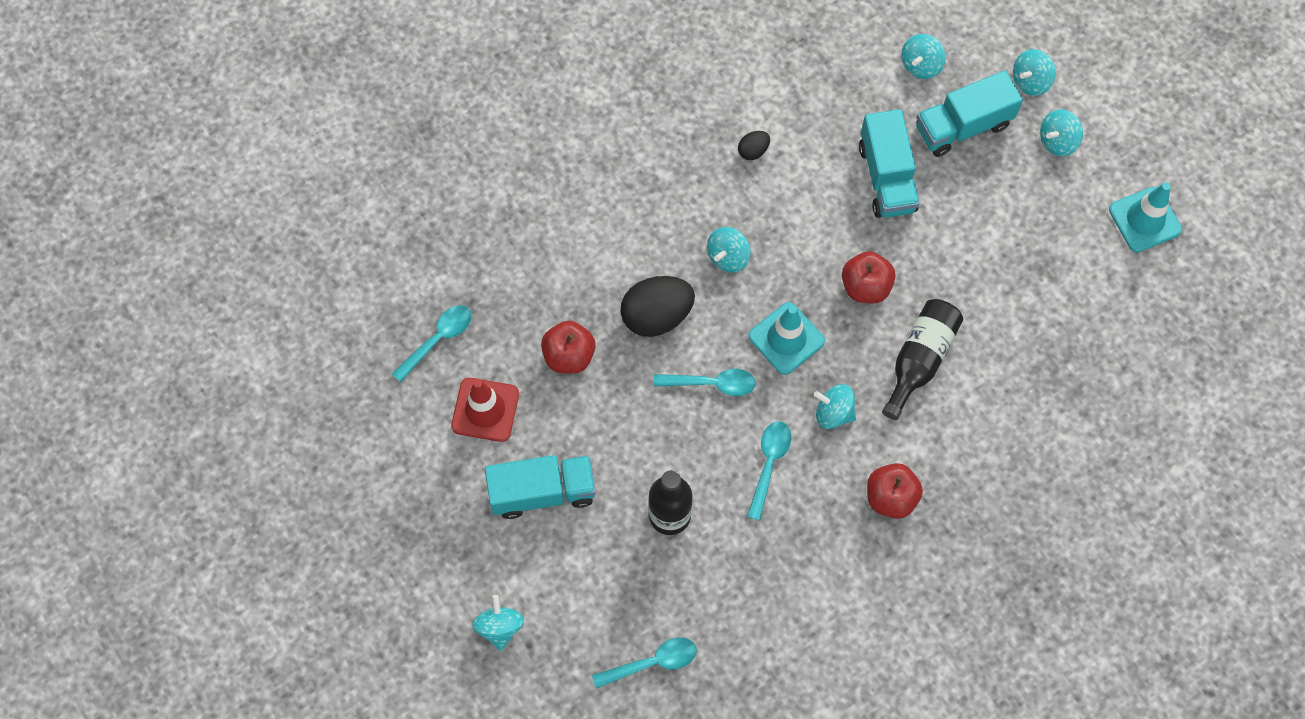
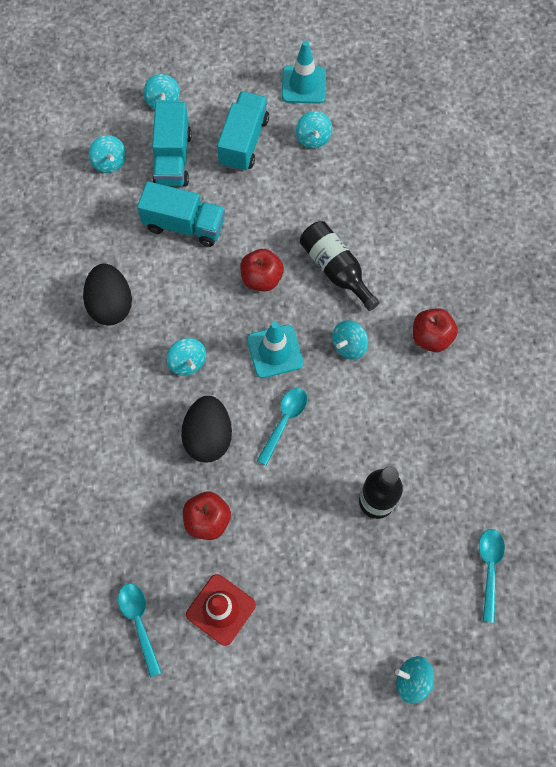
camera: 65 degrees left, 0 degrees up
(542, 492) = (313, 593): turquoise truck -> turquoise truck (244, 142)
(753, 151) = (111, 305): black egg -> black egg, size x2.10
(769, 464) = (368, 409): turquoise spoon -> none
(1057, 141) = (217, 107): turquoise spinning top -> turquoise spinning top (313, 138)

